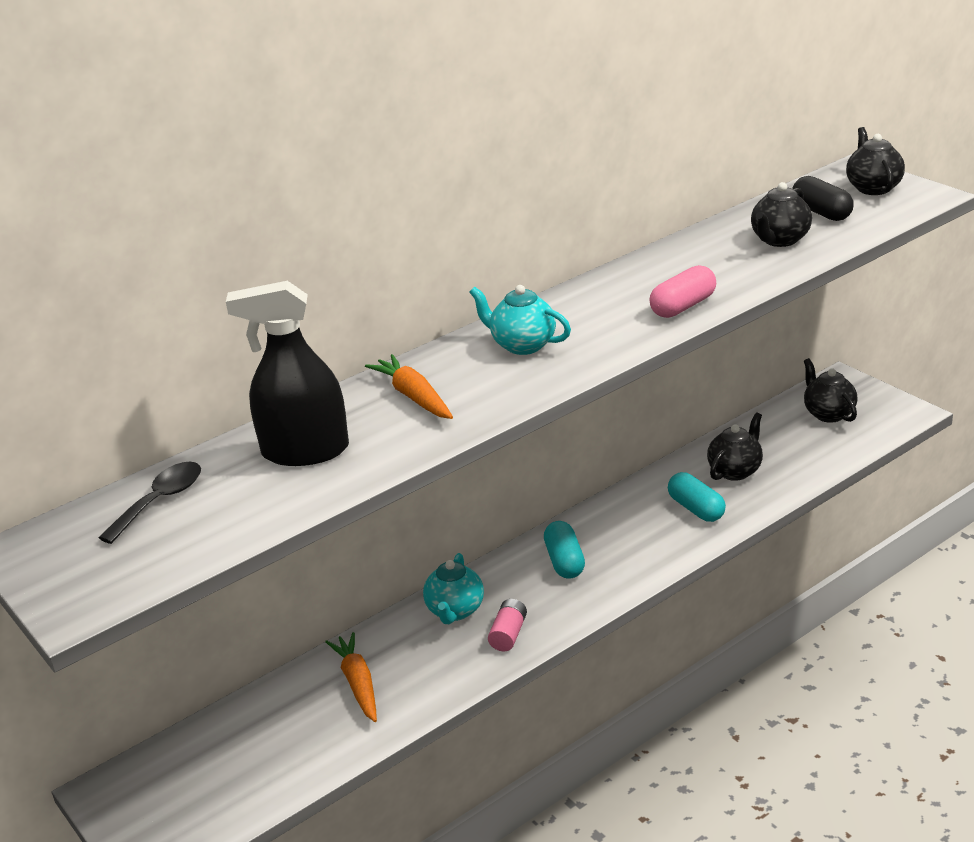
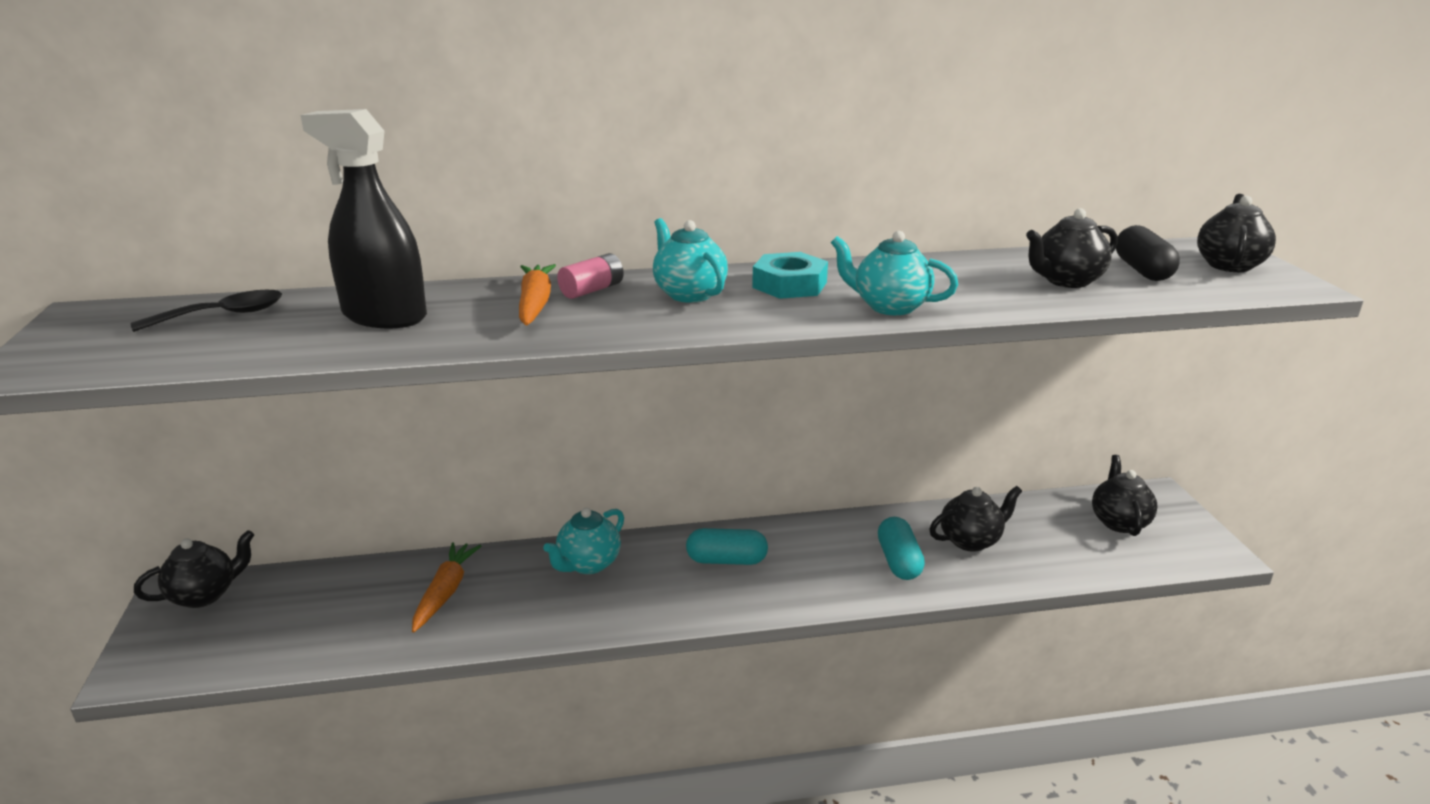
camera: 25 degrees right, 5 degrees down
(137, 779) = (204, 595): none -> black teapot
(508, 634) = (612, 605): pink battery -> pink battery (592, 290)
(564, 561) = (726, 560): turquoise capsule -> turquoise capsule turned 75 degrees clockwise
(588, 310) = (789, 285): none -> turquoise nut
(683, 306) = (889, 306): pink capsule -> turquoise teapot

